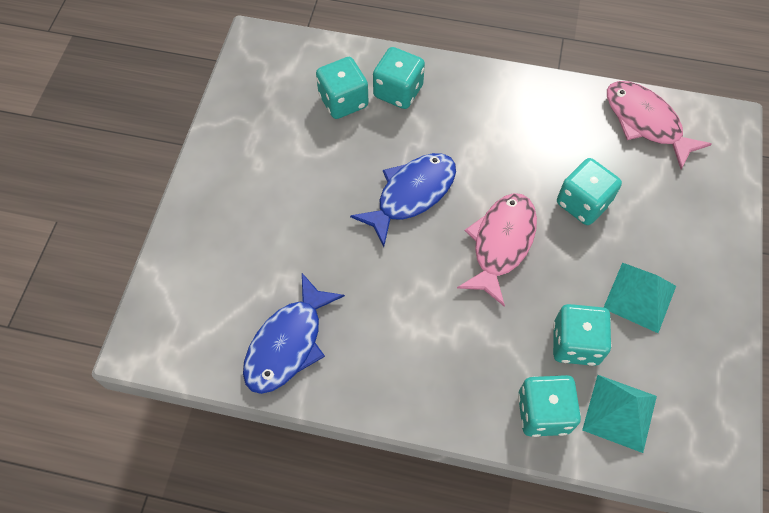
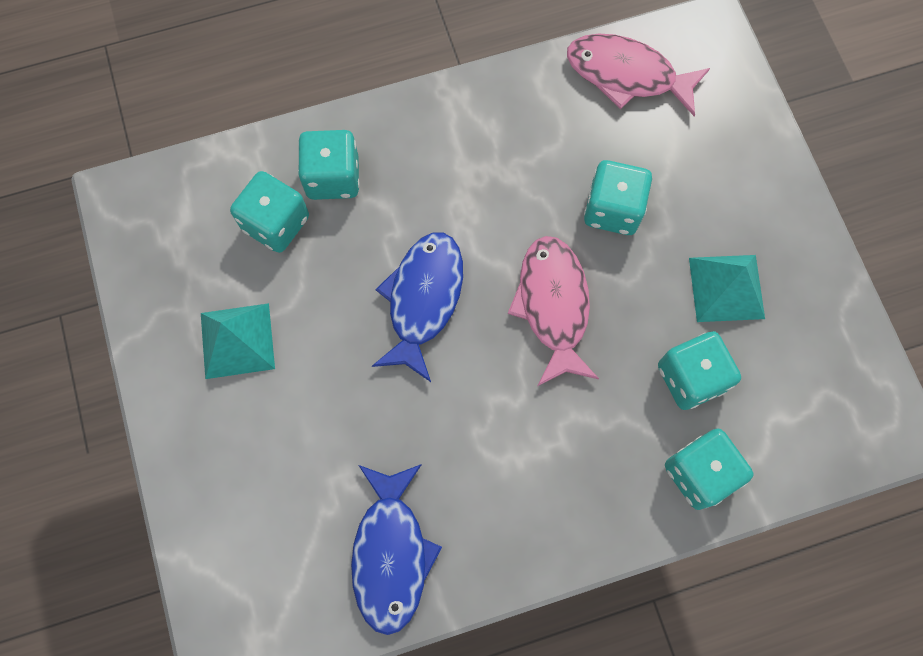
camera: 30 degrees left, 10 degrees up
(619, 412) = (772, 428): turquoise pyramid -> turquoise pyramid (237, 340)

